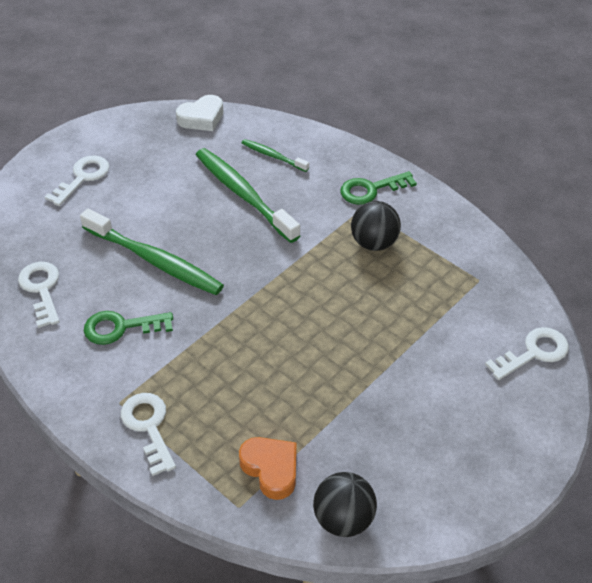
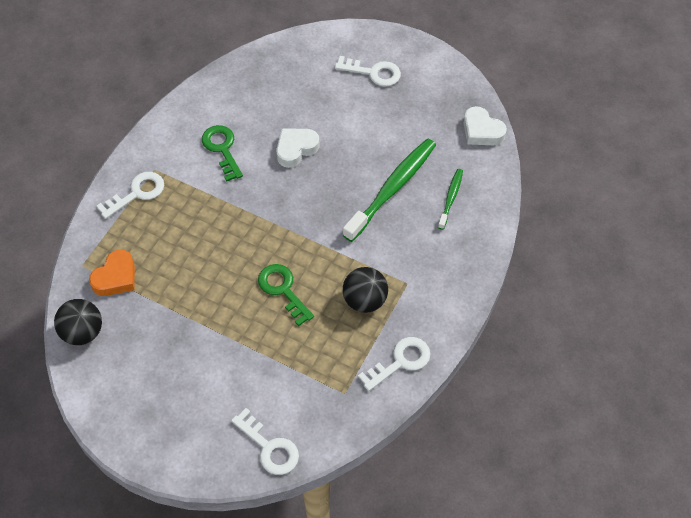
camera: 75 degrees right, 10 degrees up
(41, 289) = (246, 89): white key -> white key (400, 361)
(155, 260) = (296, 149): green toothbrush -> white heart
(371, 190) = (433, 285): green key -> green key (283, 290)

